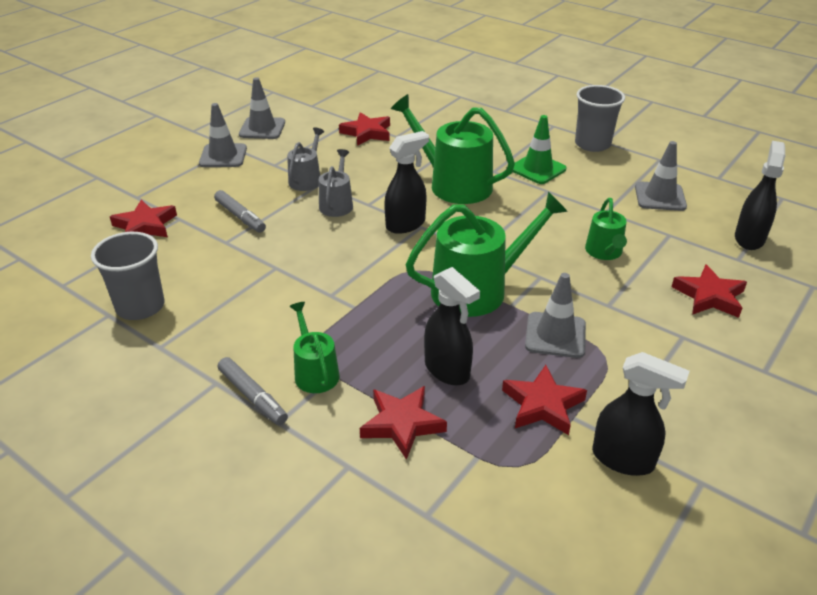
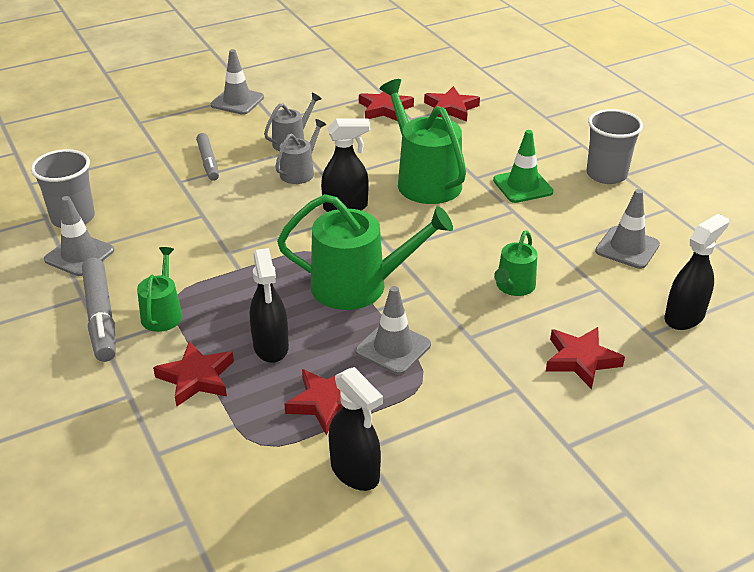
camera: 25 degrees right, 0 degrees up
(145, 226) = (126, 150): red star -> red star (450, 108)
(252, 396) = (101, 317): grey marker -> grey marker, size x1.52
(262, 128) = (292, 82): grey traffic cone -> grey traffic cone (79, 255)

